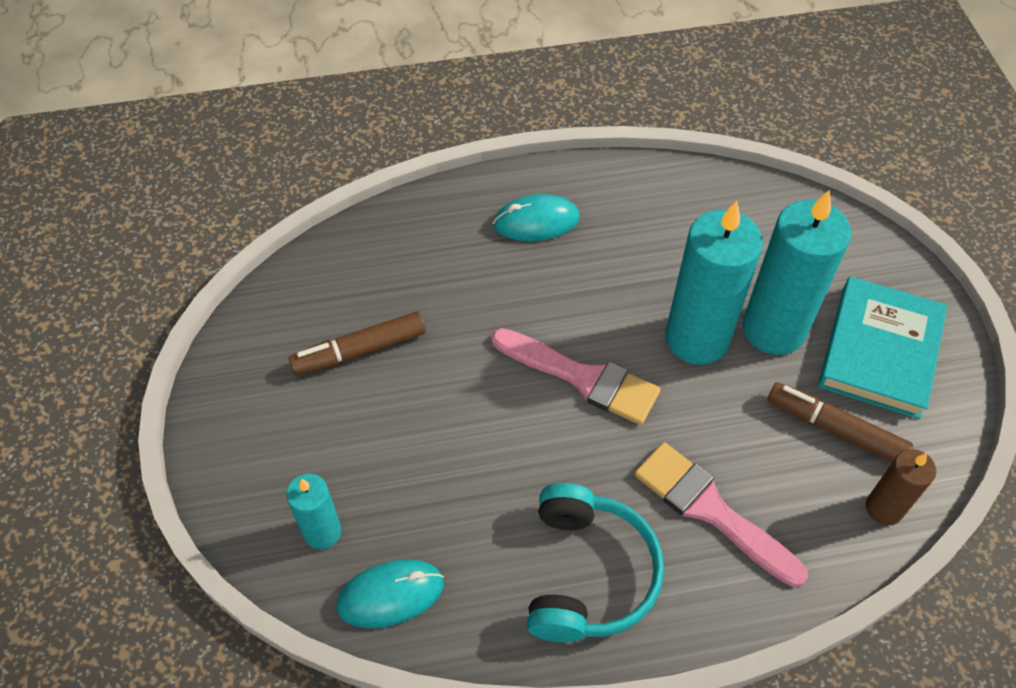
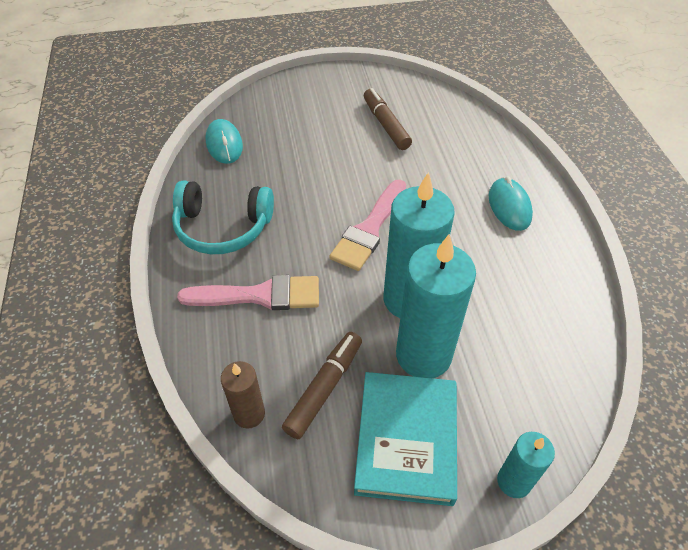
camera: 90 degrees right, 5 degrees down
(322, 532) = (265, 117): turquoise candle -> turquoise candle (514, 481)
(710, 510) = (260, 295): pink brush -> pink brush turned 45 degrees clockwise
(879, 351) = (406, 439): turquoise book -> turquoise book turned 75 degrees clockwise

